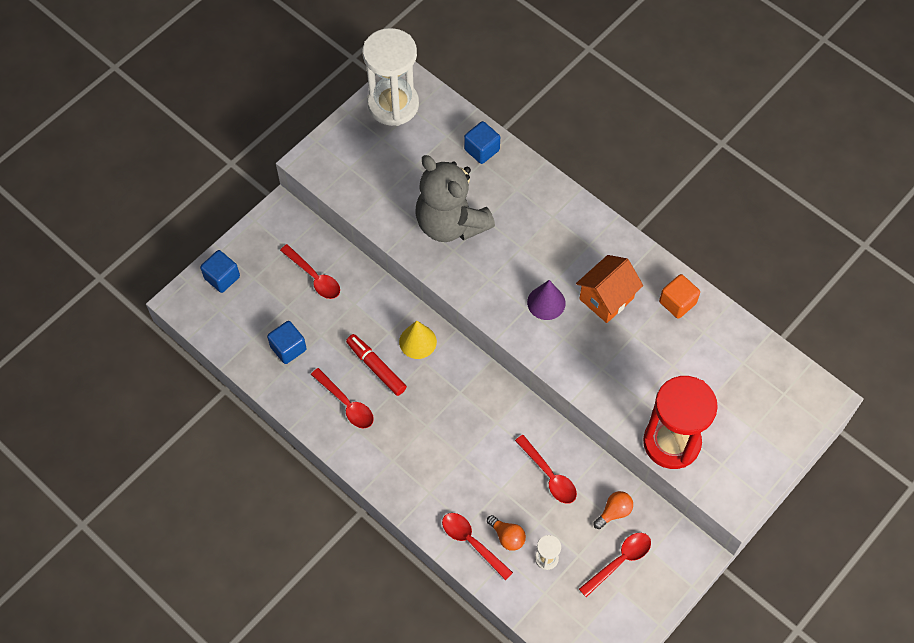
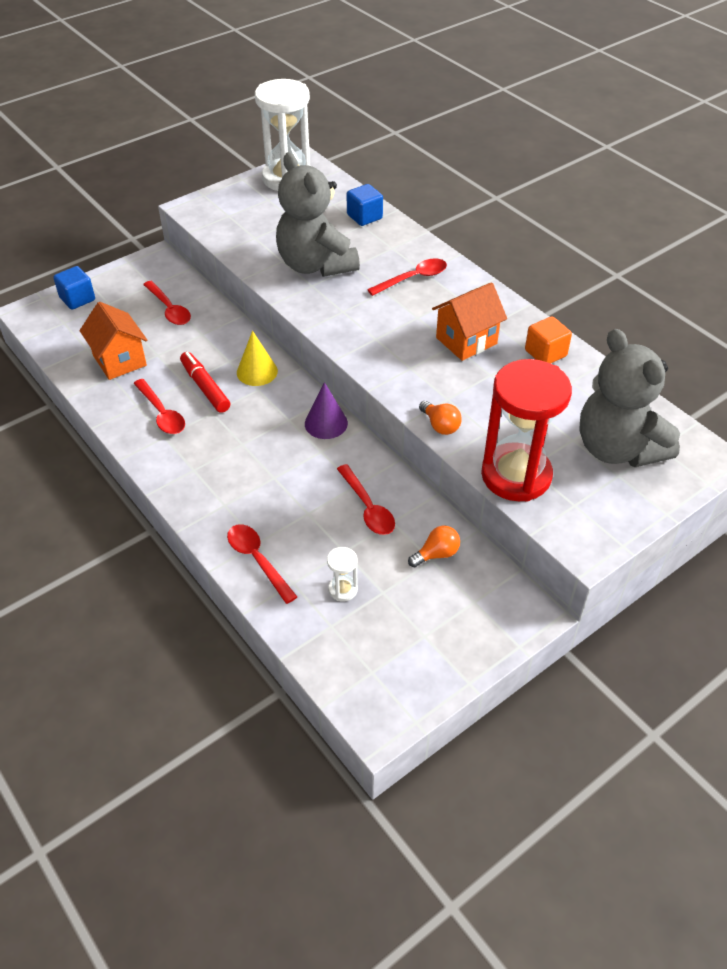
camera: 10 degrees right, 15 degrees down
(288, 348) = (119, 360): blue cube -> orange house
(507, 536) = (301, 560): orange light bulb -> orange light bulb (440, 425)
(546, 302) = (399, 336): purple cone -> purple cone (326, 423)
(619, 561) = (432, 605): red spoon -> red spoon (413, 278)
(749, 400) = (617, 448): none -> grey teddy bear

